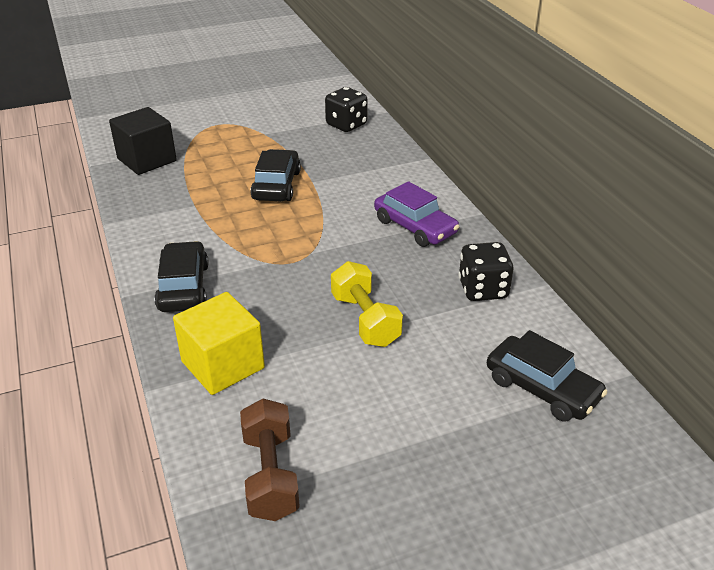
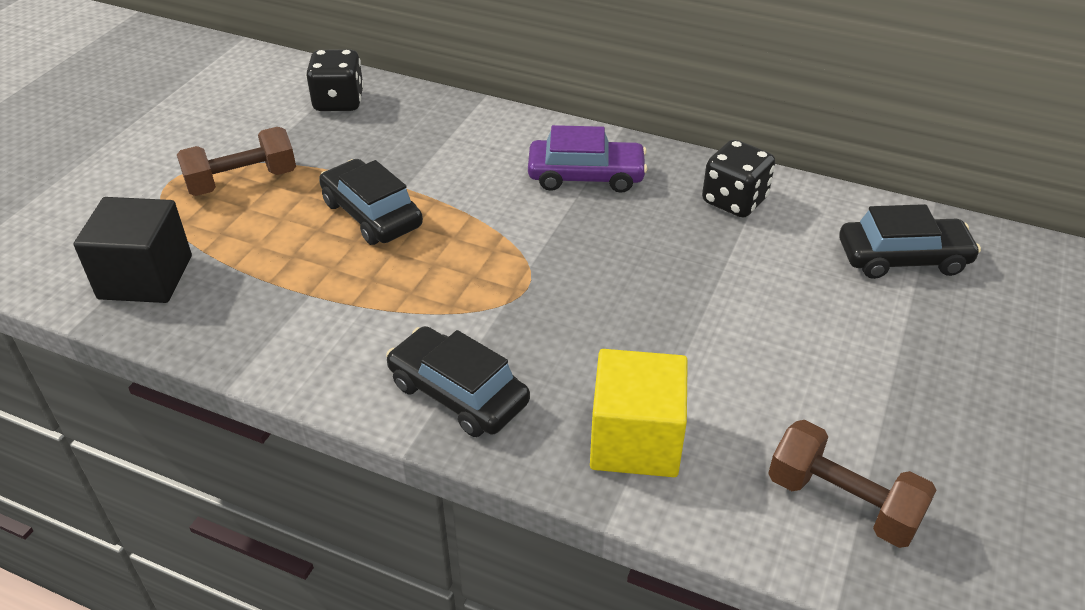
camera: 45 degrees left, 5 degrees up
(245, 140) = (242, 181): none -> brown dumbbell
(365, 320) = (687, 298): yellow dumbbell -> none

